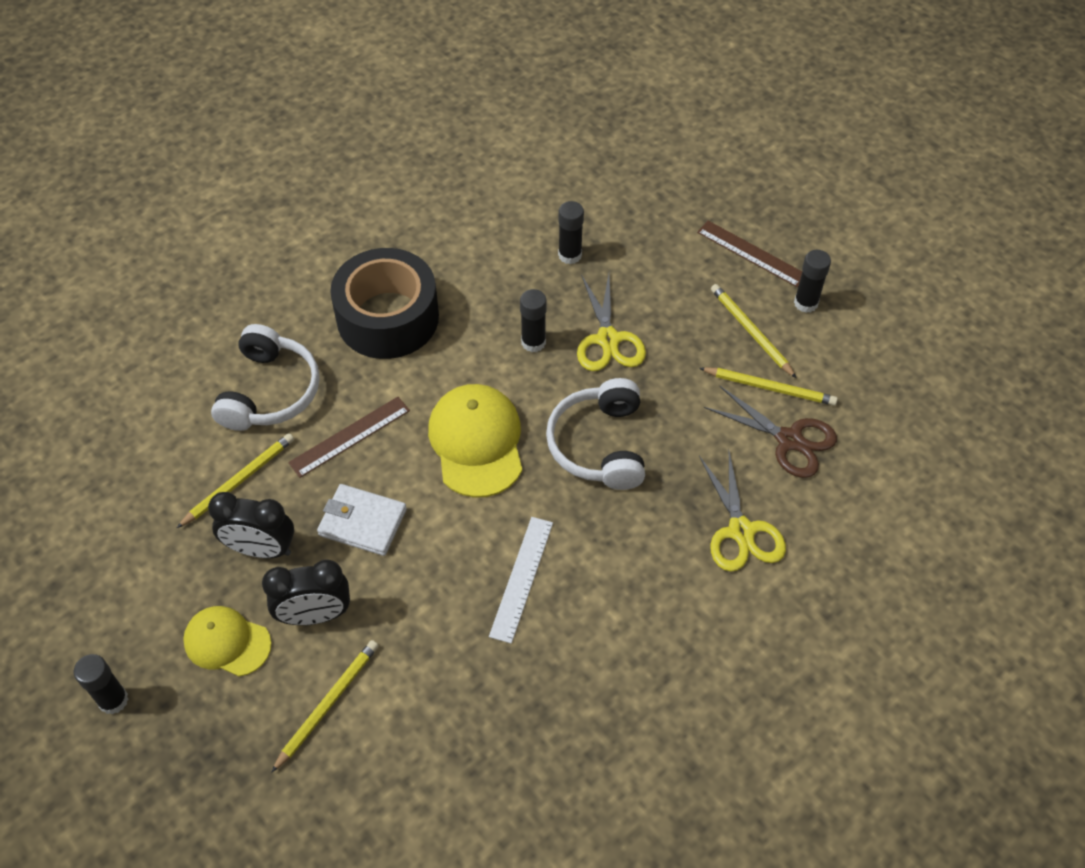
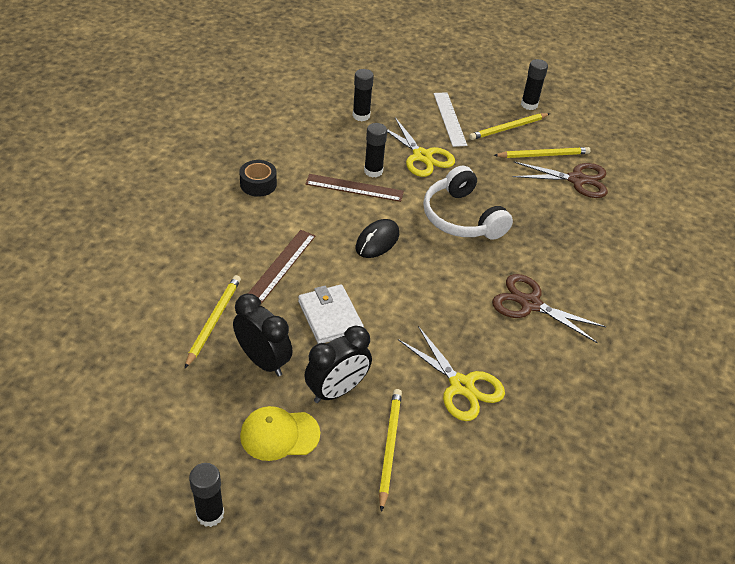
camera: 30 degrees left, 10 degrees down
(261, 549) = (263, 361): black clock -> black clock turned 120 degrees counterclockwise
(270, 391) = (198, 255): white headphones -> none
(362, 522) = (330, 317): white wallet -> white wallet turned 75 degrees clockwise
(388, 318) = (258, 184): black tape -> black tape, size x0.45
(476, 442) = (377, 241): yellow cap -> black mouse
(521, 578) = (470, 314): white ruler -> white ruler (449, 119)
(602, 593) = (530, 304): none -> brown scissors
(741, 531) = (588, 239): yellow scissors -> yellow scissors (461, 385)
(751, 253) = (476, 87): brown ruler -> brown ruler (354, 188)
(751, 332) = (508, 128): yellow pencil -> yellow pencil turned 60 degrees counterclockwise

